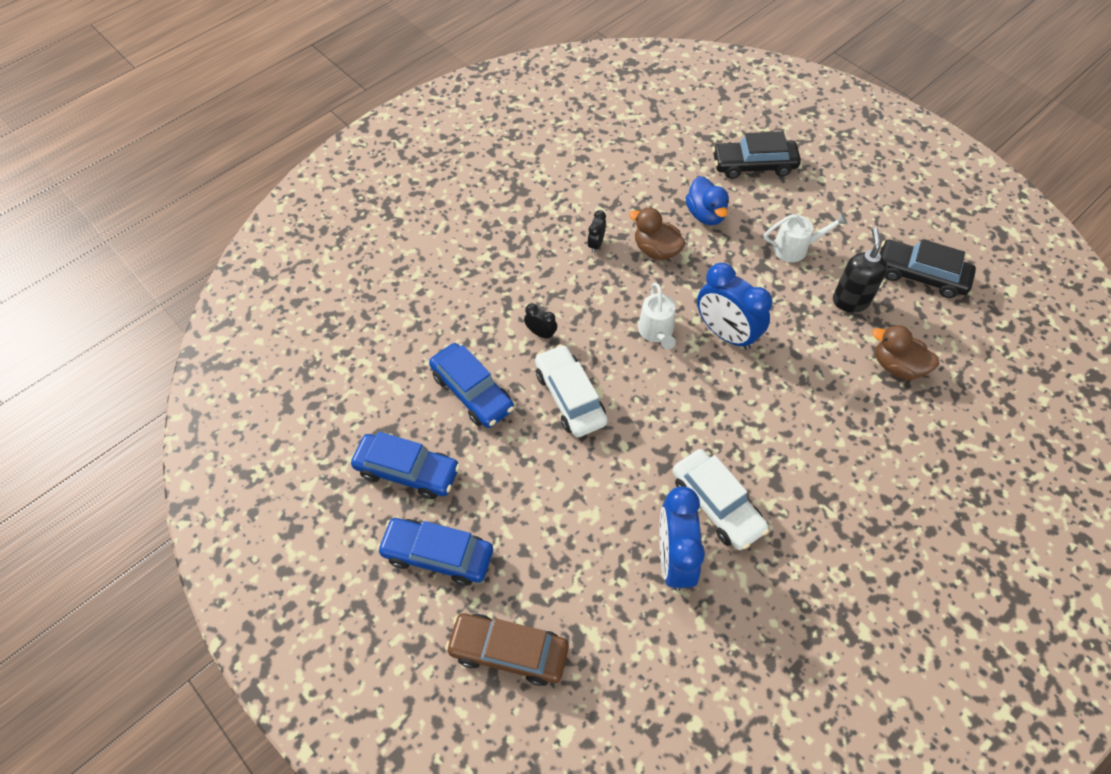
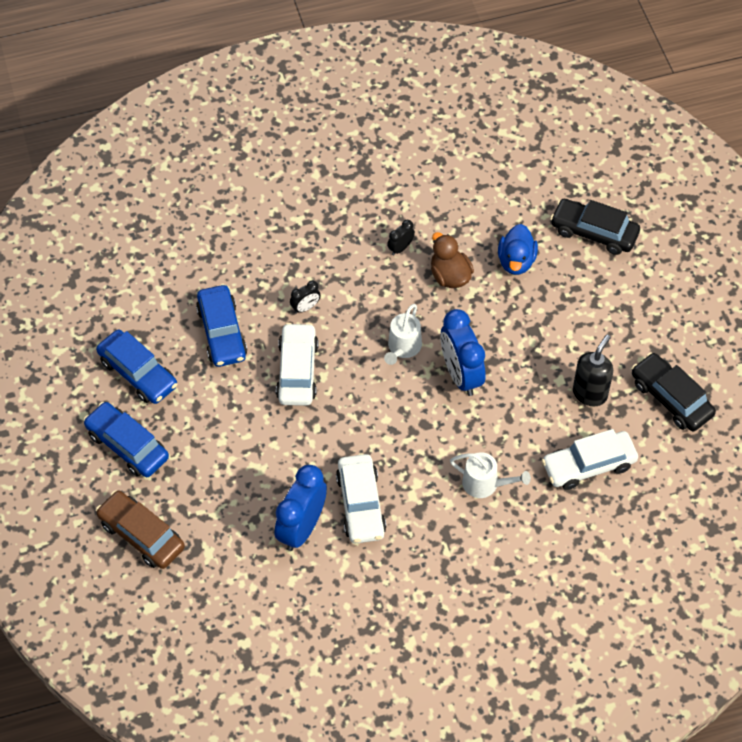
camera: 25 degrees right, 0 degrees up
(541, 333) = (305, 307): black clock -> black clock turned 90 degrees clockwise
(795, 248) = (575, 326): white watering can -> white watering can (485, 484)
(897, 366) = (588, 465): brown duck -> white car

